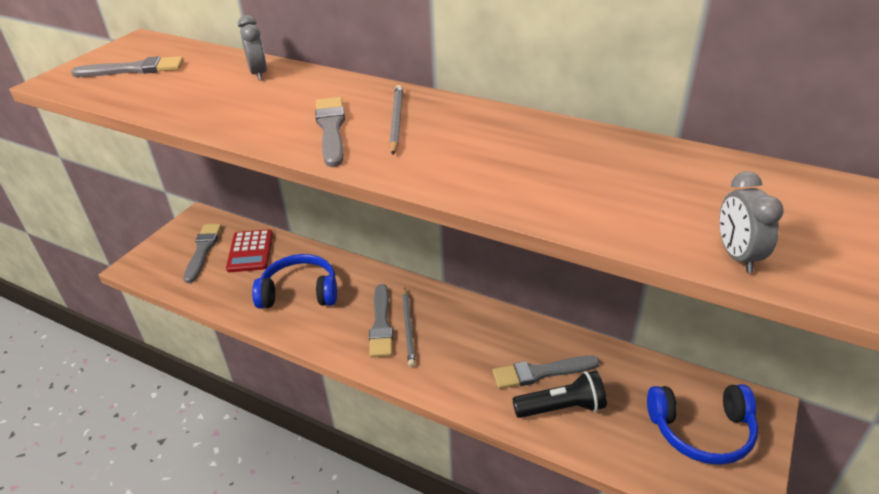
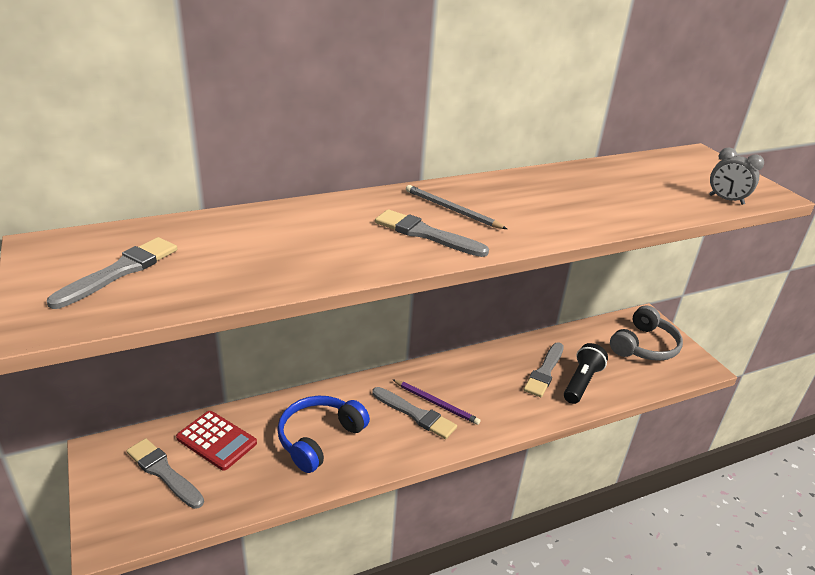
camera: 55 degrees left, 5 degrees down
(259, 74) = (266, 222): grey clock -> none
(408, 328) = (436, 403): grey pencil -> purple pencil
(701, 430) = (644, 346): blue headphones -> grey headphones

